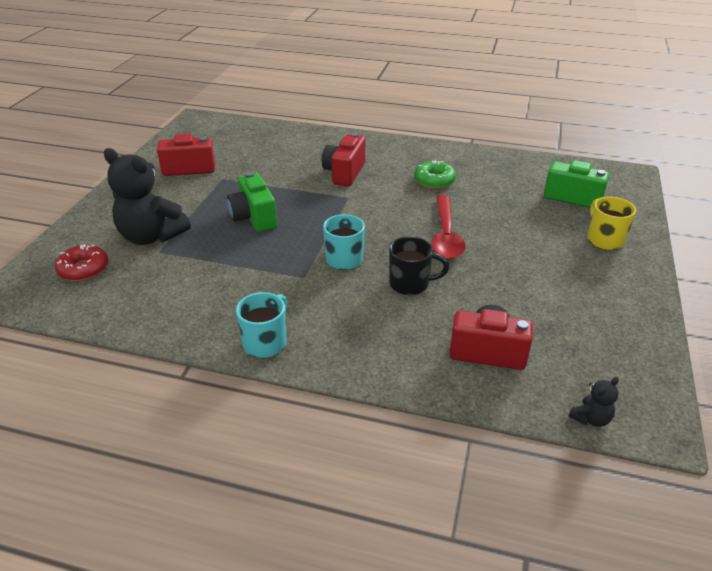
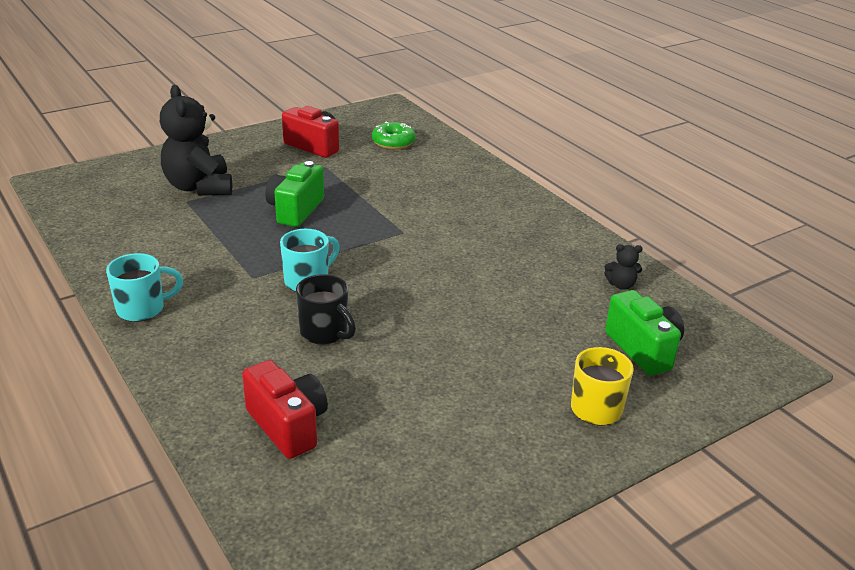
camera: 40 degrees right, 5 degrees down
(84, 269) = (120, 188): red donut -> none
(344, 173) = (438, 209): red camera -> none
(434, 180) = (514, 257): green donut -> green donut (393, 142)
(445, 235) = (432, 311): red spoon -> none
(590, 418) = (272, 537): black teddy bear -> black teddy bear (621, 285)

